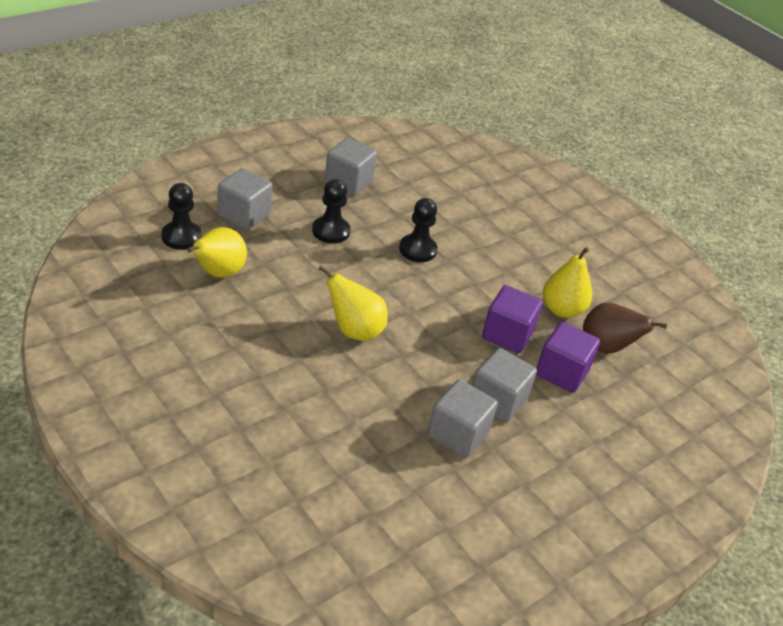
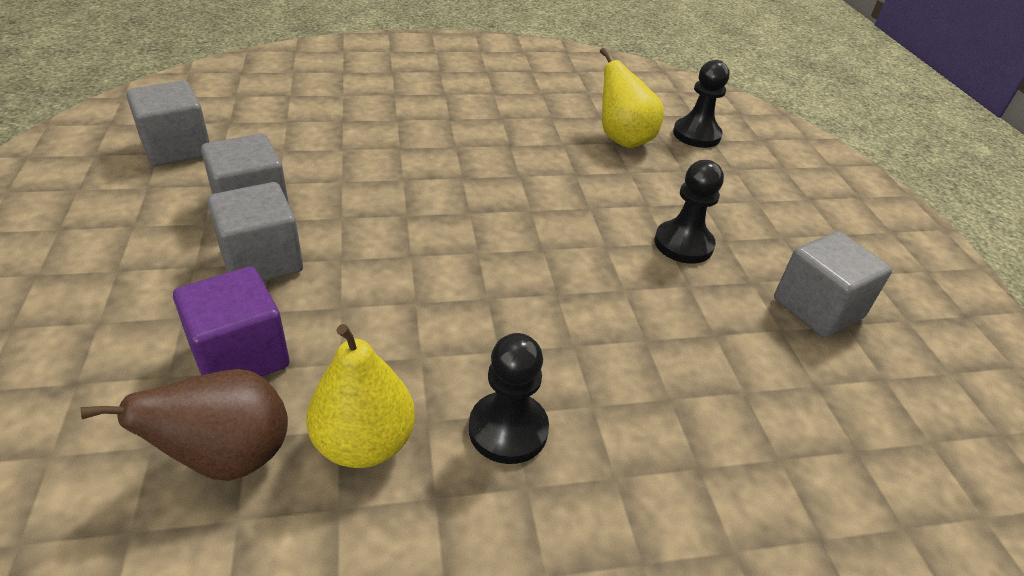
camera: 120 degrees right, 0 degrees up
(244, 215) = (735, 185): grey cube -> grey cube (177, 148)
(354, 331) = (473, 195): yellow pear -> none
(417, 250) = (612, 317): black pawn -> black pawn (508, 429)
(507, 334) = (364, 332): purple cube -> none

